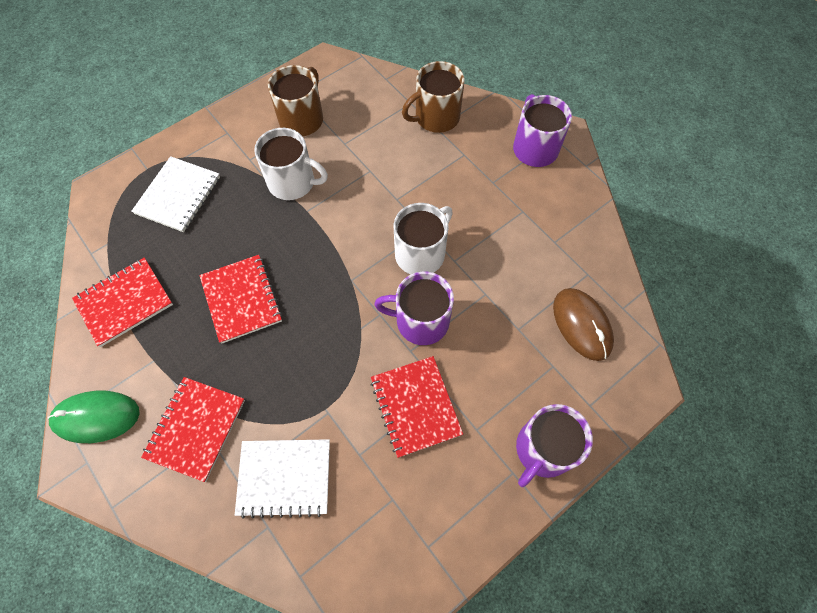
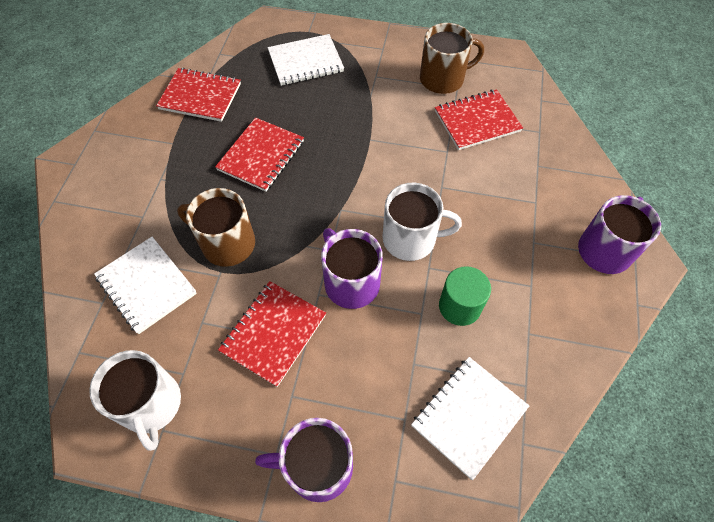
camera: 50 degrees right, 5 degrees down
(96, 417) = (108, 145): green mouse -> none
(196, 428) = (142, 204): red notebook -> red notebook (477, 121)
(292, 182) = (384, 113): white mug -> white mug (151, 404)
(436, 117) = (547, 157): brown mug -> brown mug (227, 243)
(501, 266) = (459, 306): none -> green cylinder
(582, 325) = (469, 416): brown mouse -> white notebook

